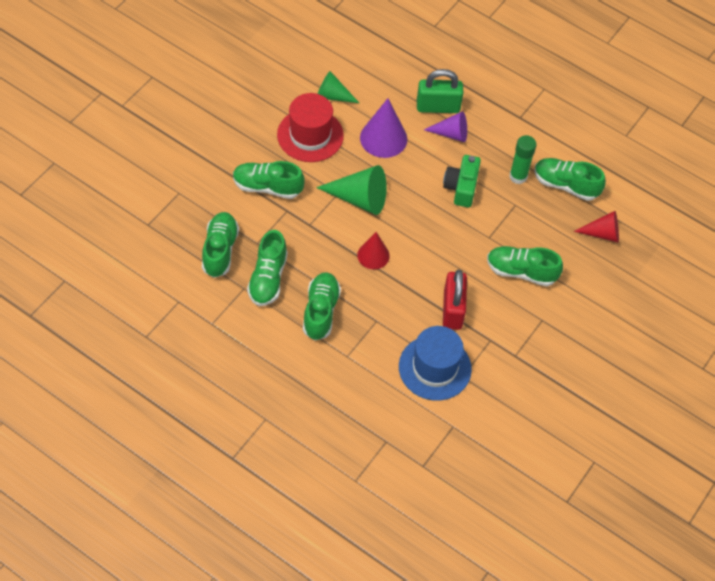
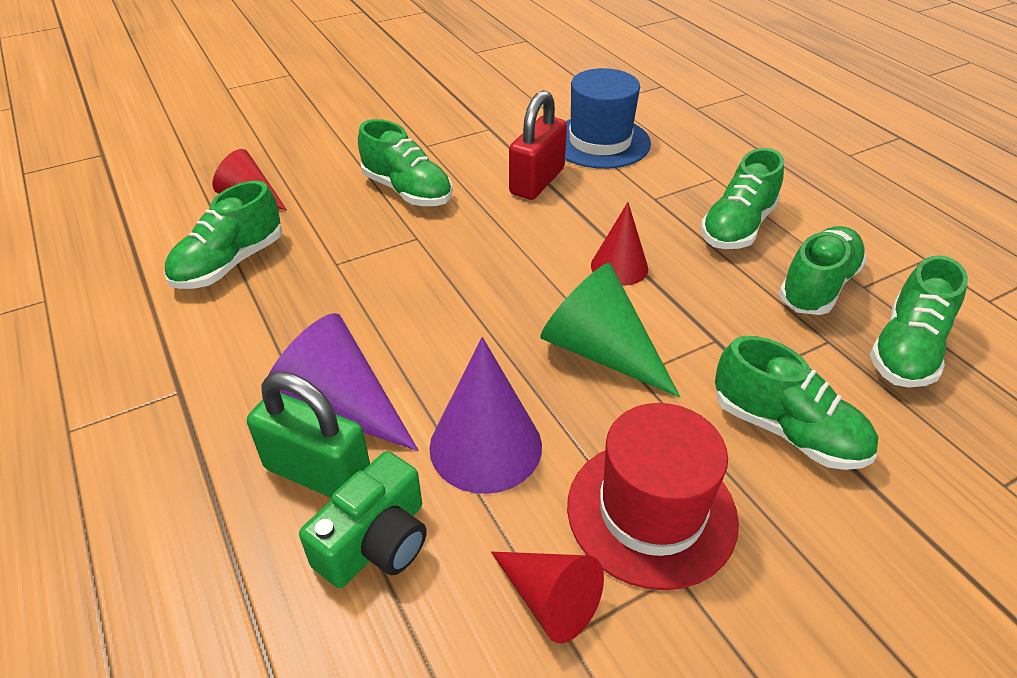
camera: 150 degrees left, 15 degrees down
(332, 96) = (549, 599): green cone -> red cone
(451, 134) = (340, 406): purple cone -> purple cone, size x1.55
(461, 187) = (401, 312): green camera -> green camera (376, 542)
(518, 176) = (290, 298): green glue stick -> none
(566, 185) = (230, 263): green shoe -> green shoe turned 75 degrees clockwise

